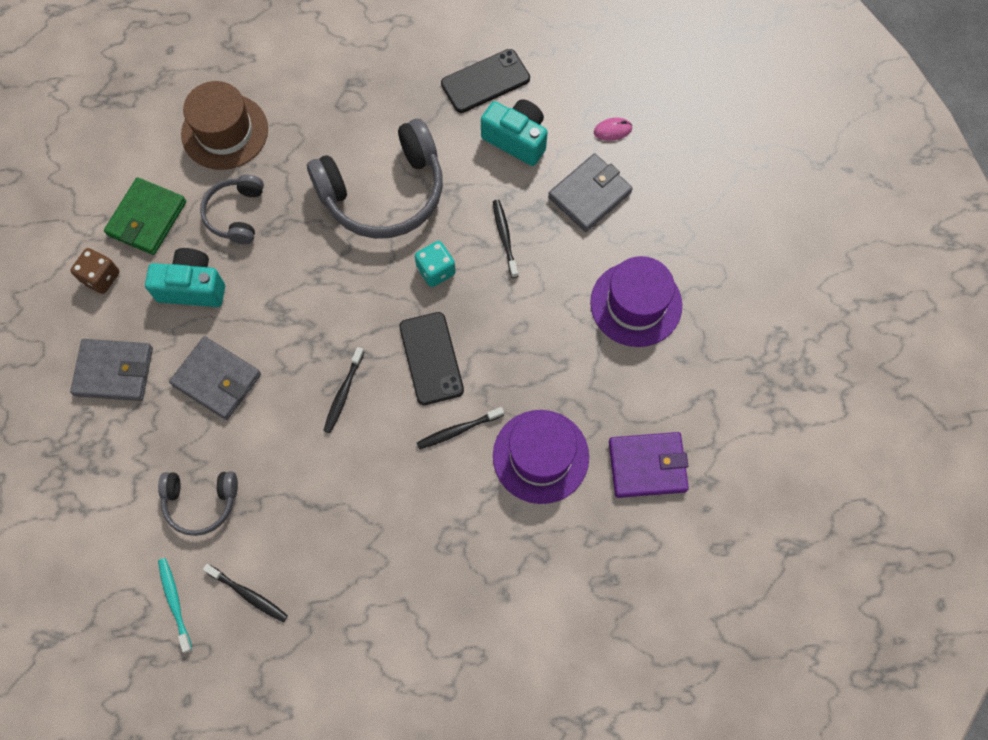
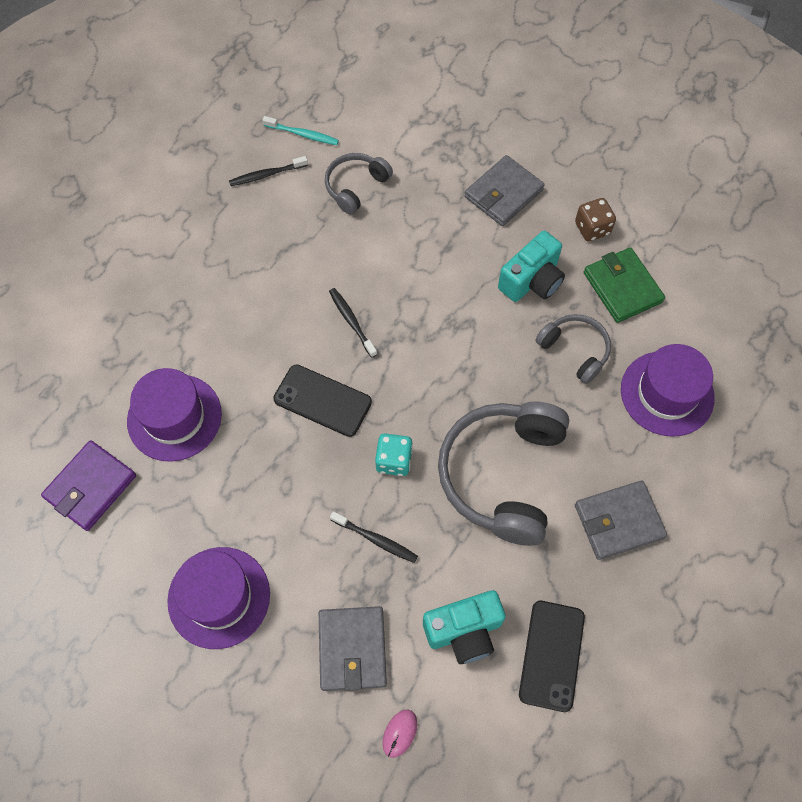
camera: 130 degrees right, 5 degrees down
(217, 379) = (439, 250): grey wallet -> grey wallet (618, 521)
(225, 132) = (667, 393): brown hat -> purple hat
(458, 430) = (249, 376): black toothbrush -> none

